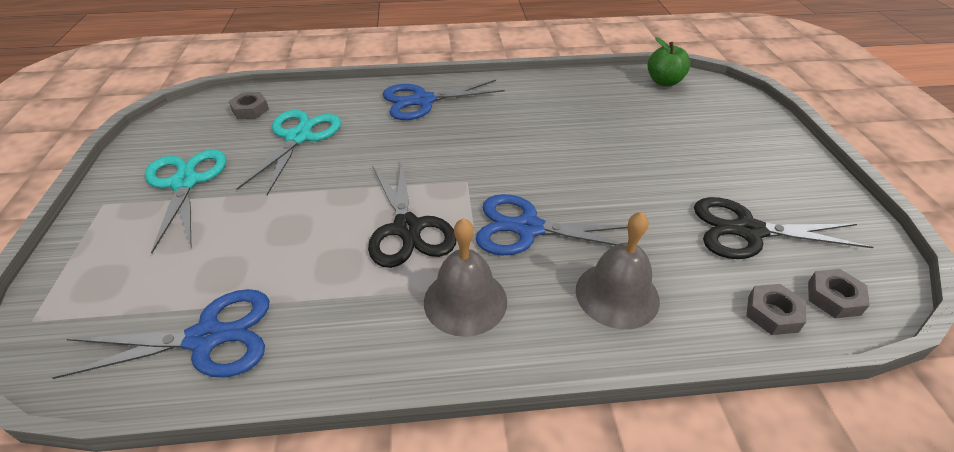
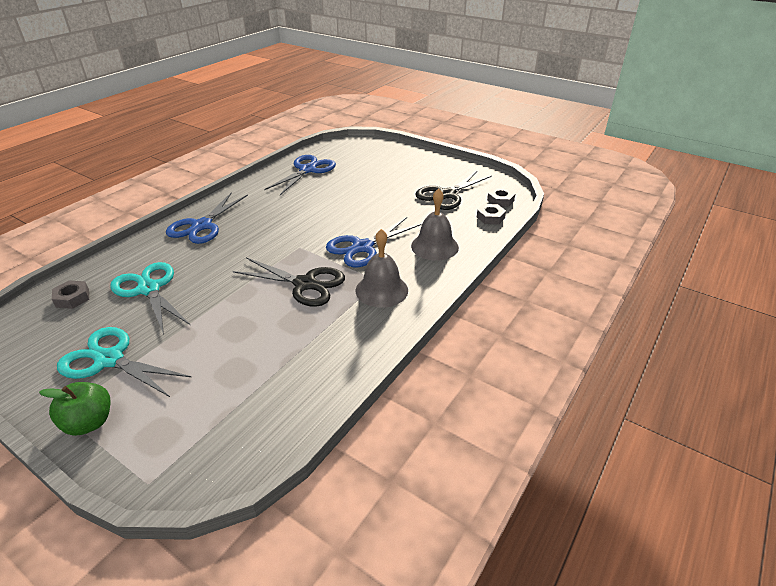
camera: 50 degrees left, 5 degrees down
(206, 338) = (283, 395): blue scissors -> blue scissors (307, 170)
(664, 82) = (325, 151): green apple -> green apple (89, 422)

